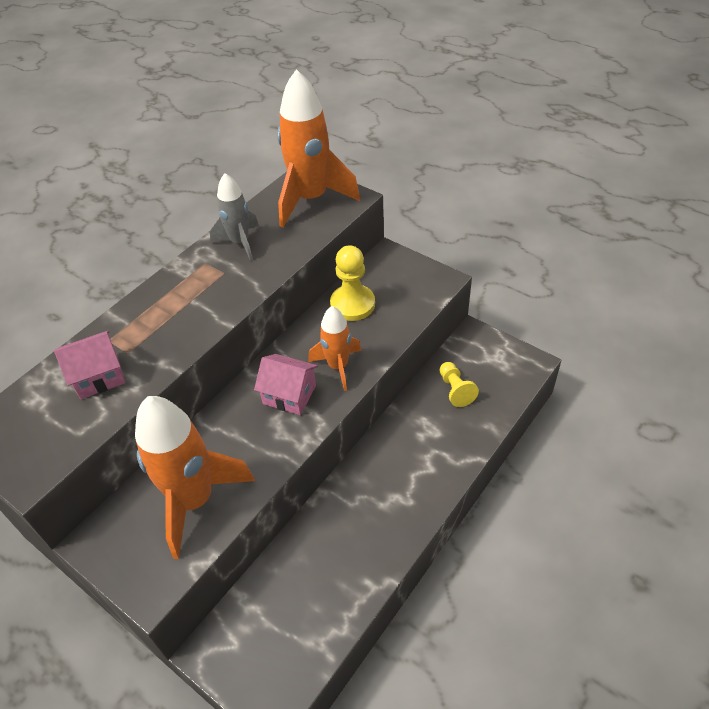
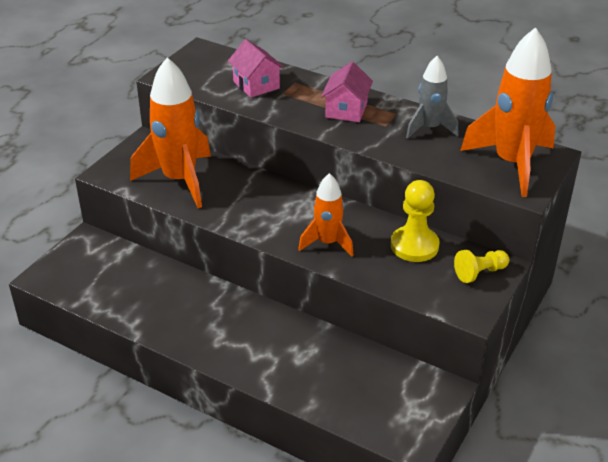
camera: 80 degrees right, 10 degrees down
(289, 395) = (289, 216): pink house -> pink house (346, 110)
(455, 390) = (357, 374): yellow pawn -> yellow pawn (480, 273)

